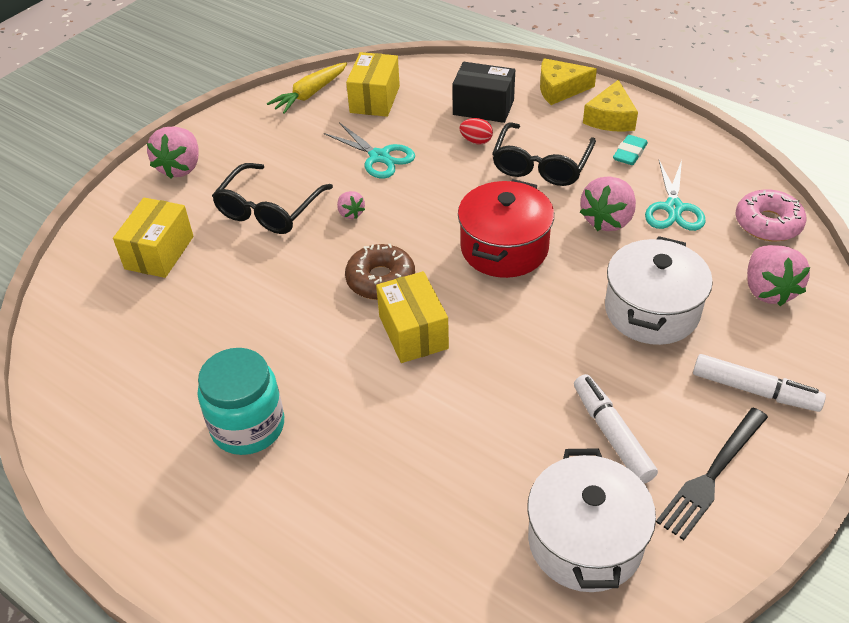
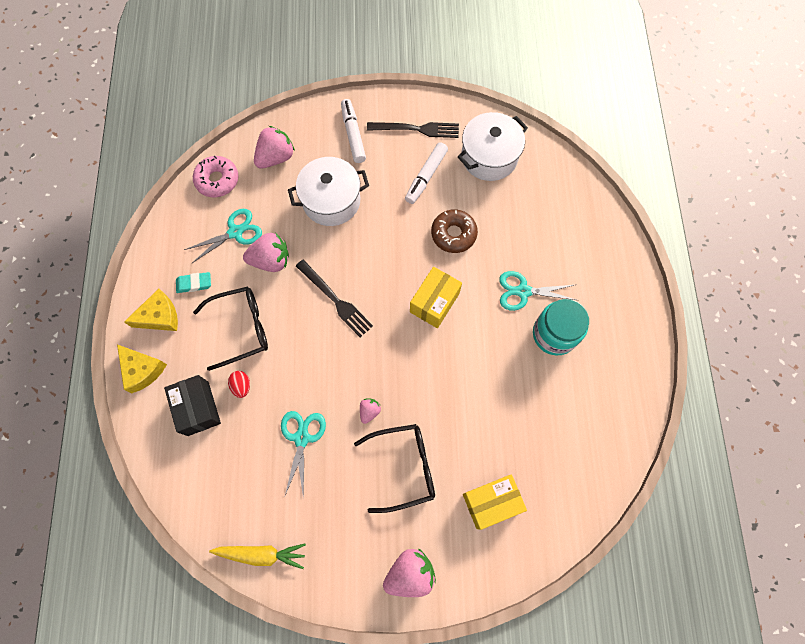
camera: 130 degrees left, 25 degrees up
(335, 432) = (523, 291): none -> turquoise scissors
(375, 99) = (237, 496): yellow box -> none
(380, 280) = (410, 348): brown donut -> brown donut (453, 234)
(504, 248) = (335, 300): red pot -> black fork

